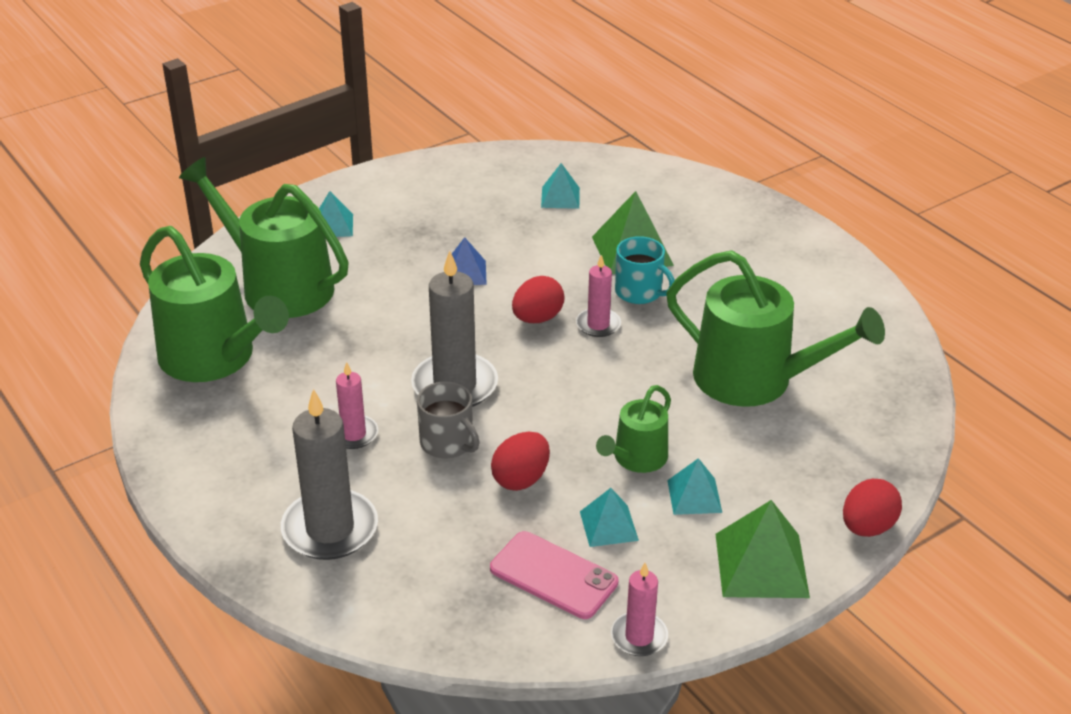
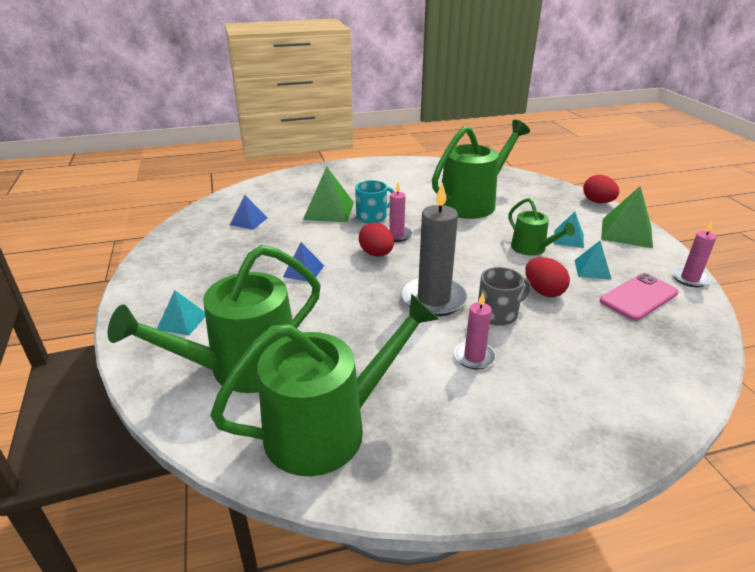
camera: 70 degrees left, 5 degrees down
(330, 529) = (589, 389): grey candle -> none
(560, 197) = (248, 221): turquoise pyramid -> blue pyramid

